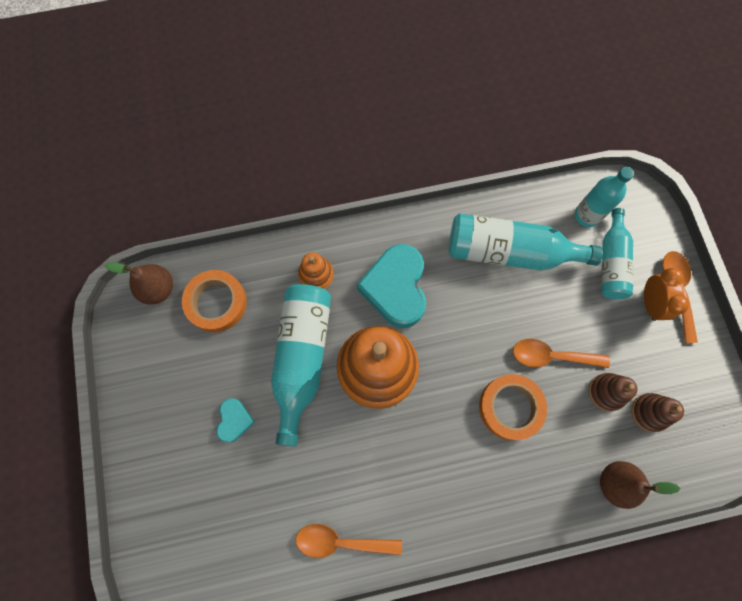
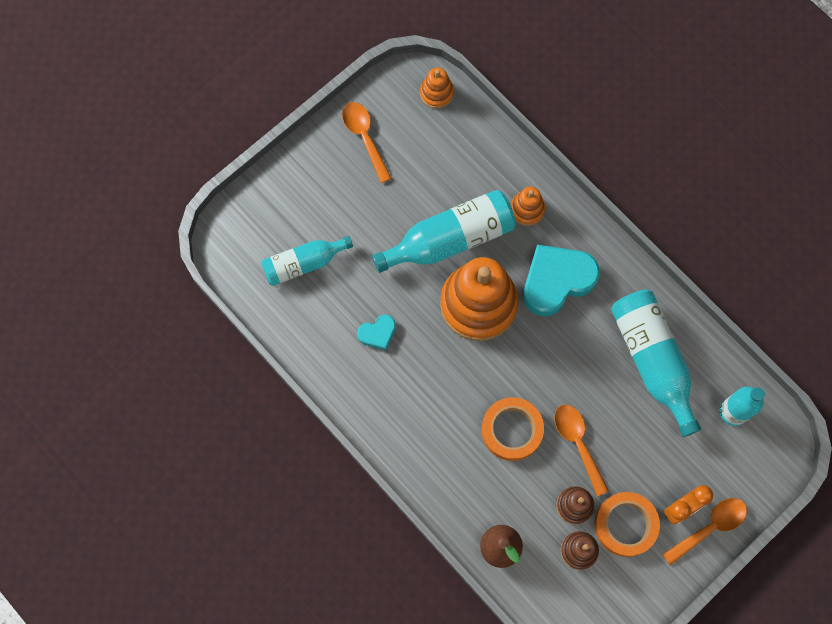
camera: 60 degrees right, 0 degrees up
(158, 289) = (436, 93): brown pear -> orange stacking toy
(216, 302) = (454, 145): orange tape -> orange tape (625, 525)
(234, 420) = (369, 217): turquoise heart -> turquoise heart (377, 333)
(341, 541) = (328, 351): orange spoon -> orange spoon (365, 138)
(611, 262) = (700, 455): turquoise bottle -> turquoise bottle (304, 263)

